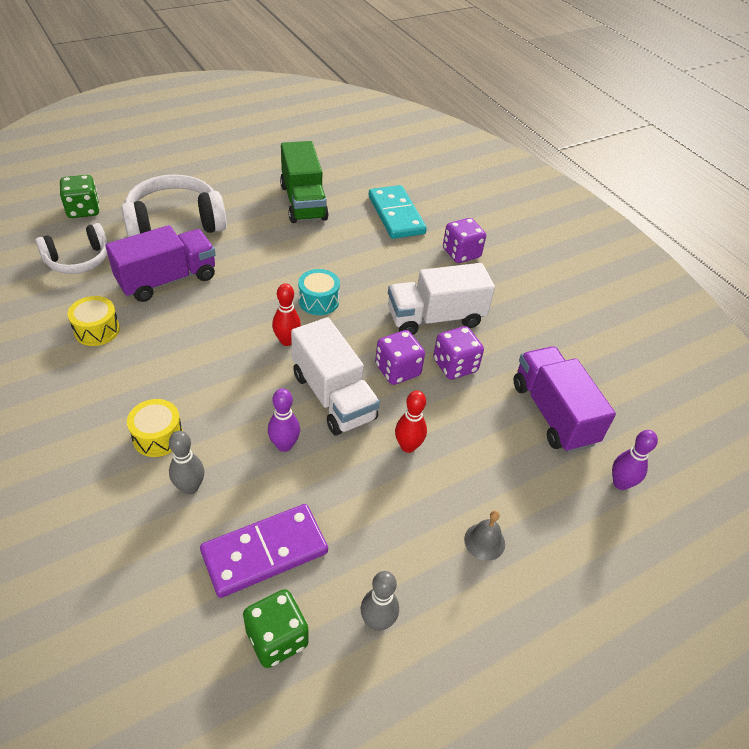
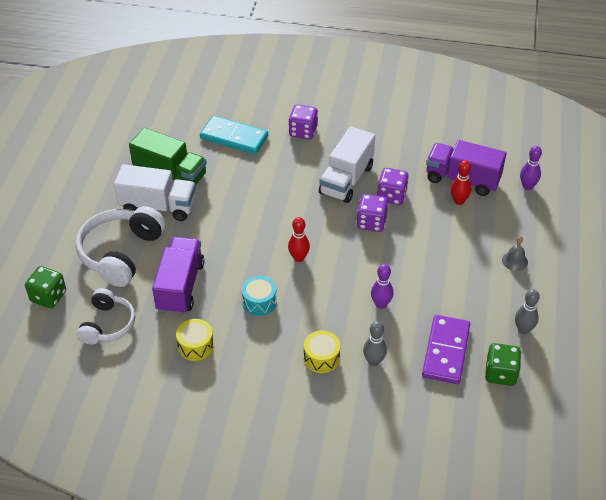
camera: 45 degrees left, 0 degrees up
(318, 301) = (278, 223): turquoise drum -> turquoise drum (259, 302)
(333, 396) = (364, 262): white truck -> white truck (158, 206)
(408, 446) = (430, 252): red bowling pin -> red bowling pin (459, 201)

